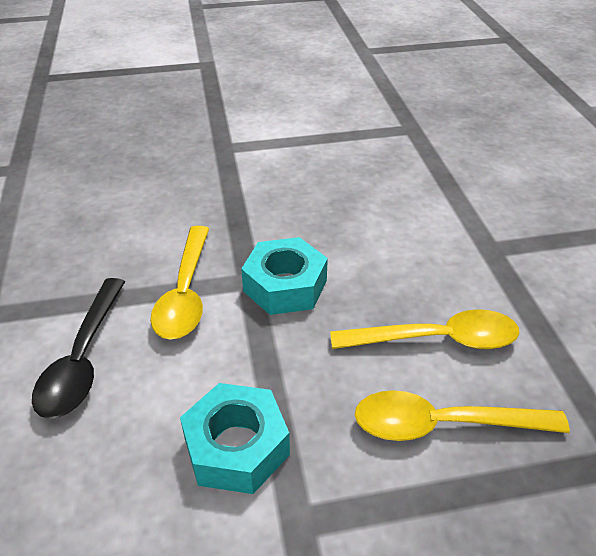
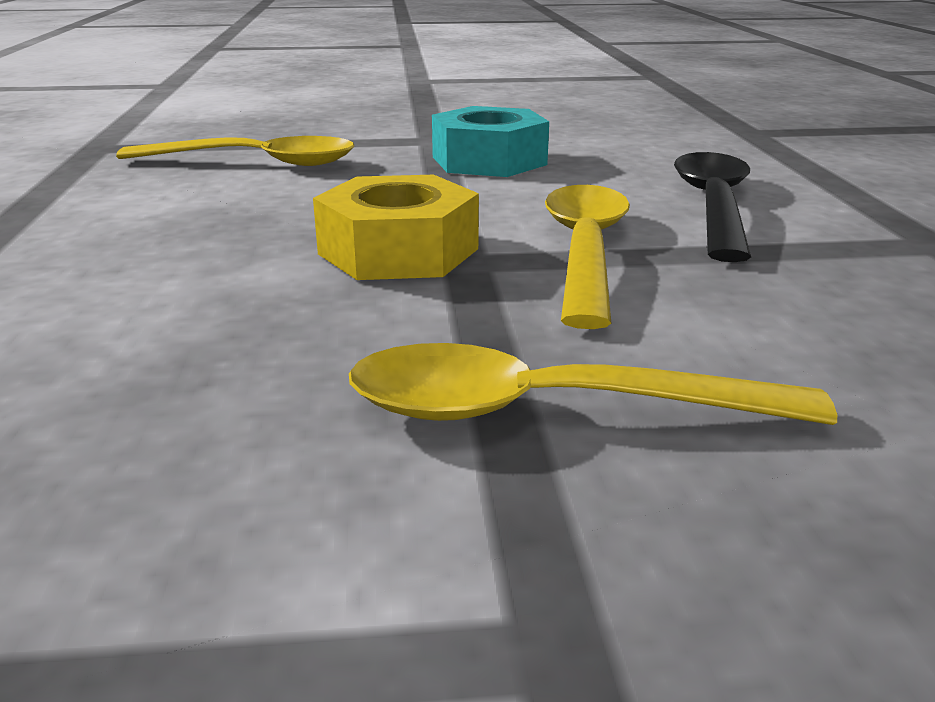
camera: 175 degrees left, 15 degrees down
(285, 286) = (398, 251): turquoise nut -> yellow nut
(436, 340) = (193, 202): yellow spoon -> yellow spoon (550, 411)

